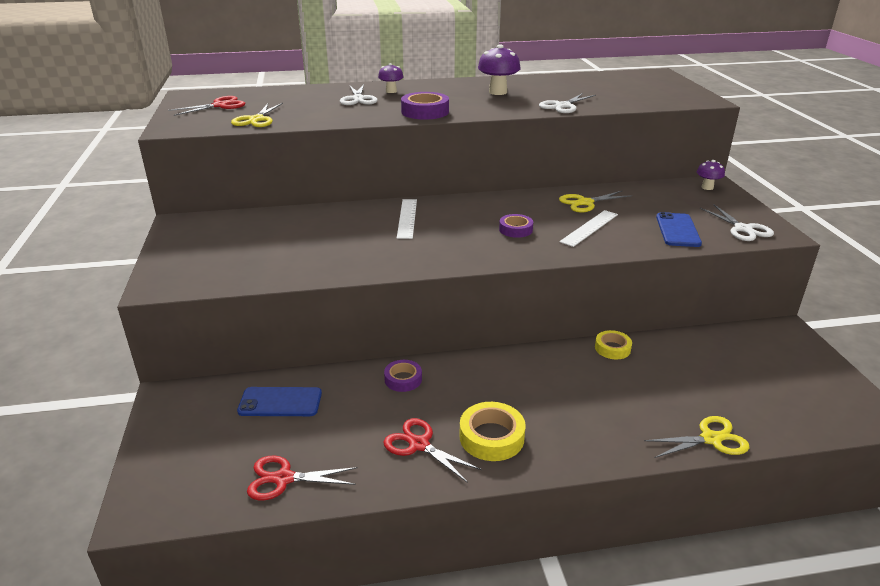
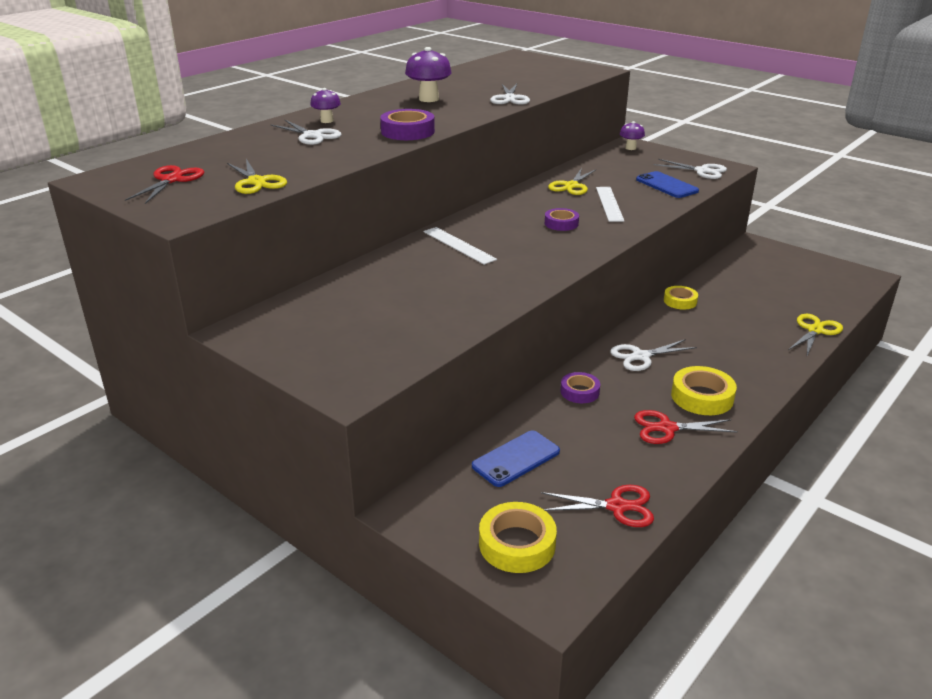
camera: 40 degrees left, 0 degrees up
(184, 460) = (517, 544): none -> yellow tape
(283, 479) = (617, 506): red scissors -> red scissors turned 135 degrees counterclockwise
(497, 377) = (640, 357): none -> white scissors

